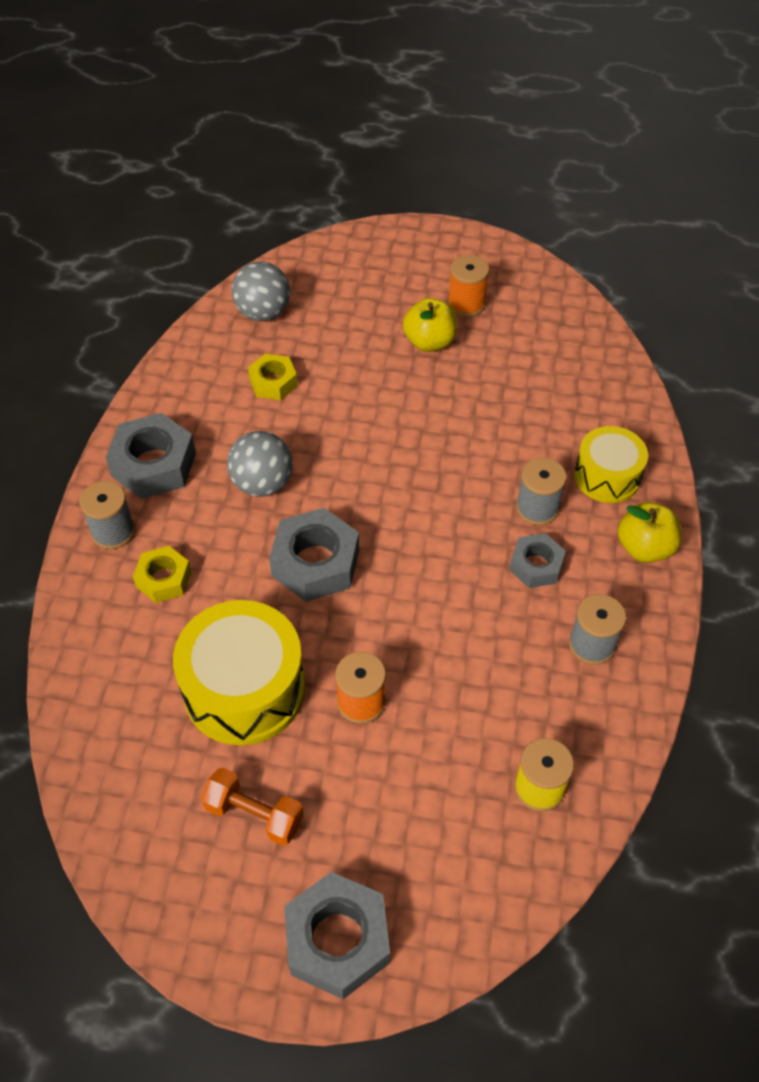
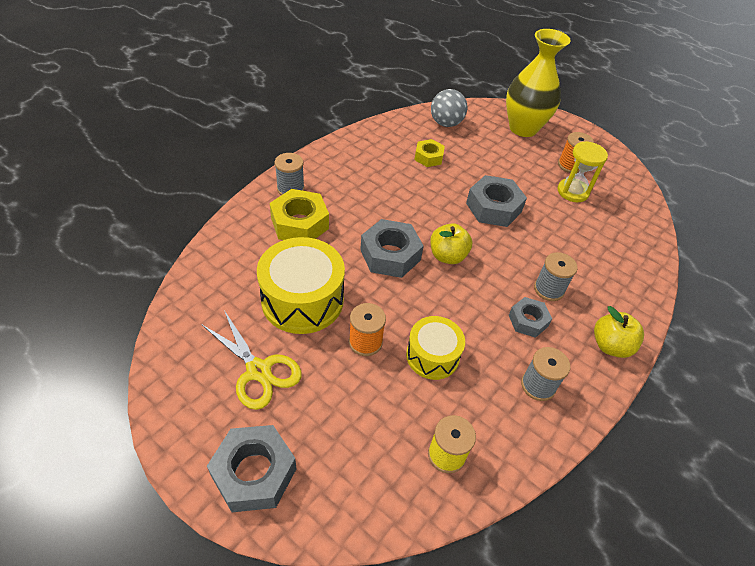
camera: 25 degrees right, 5 degrees down
(154, 464) = (335, 168): grey nut -> grey nut (493, 208)
(163, 579) = (299, 223): yellow nut -> yellow nut, size x1.65
(254, 814) = (258, 370): orange dumbbell -> yellow scissors
(262, 483) = (388, 202): grey ball -> none
(373, 270) = (523, 128): none -> yellow vase
(429, 342) = (534, 175): yellow apple -> yellow apple (447, 256)
(491, 345) = (572, 192): none -> yellow hourglass
(607, 476) = (608, 293): yellow drum -> yellow drum (432, 356)

